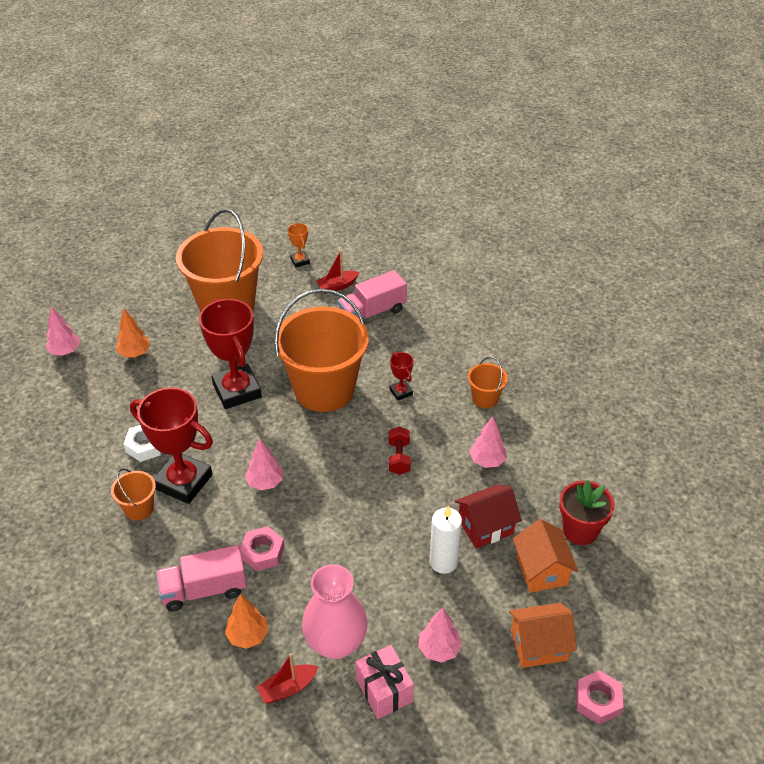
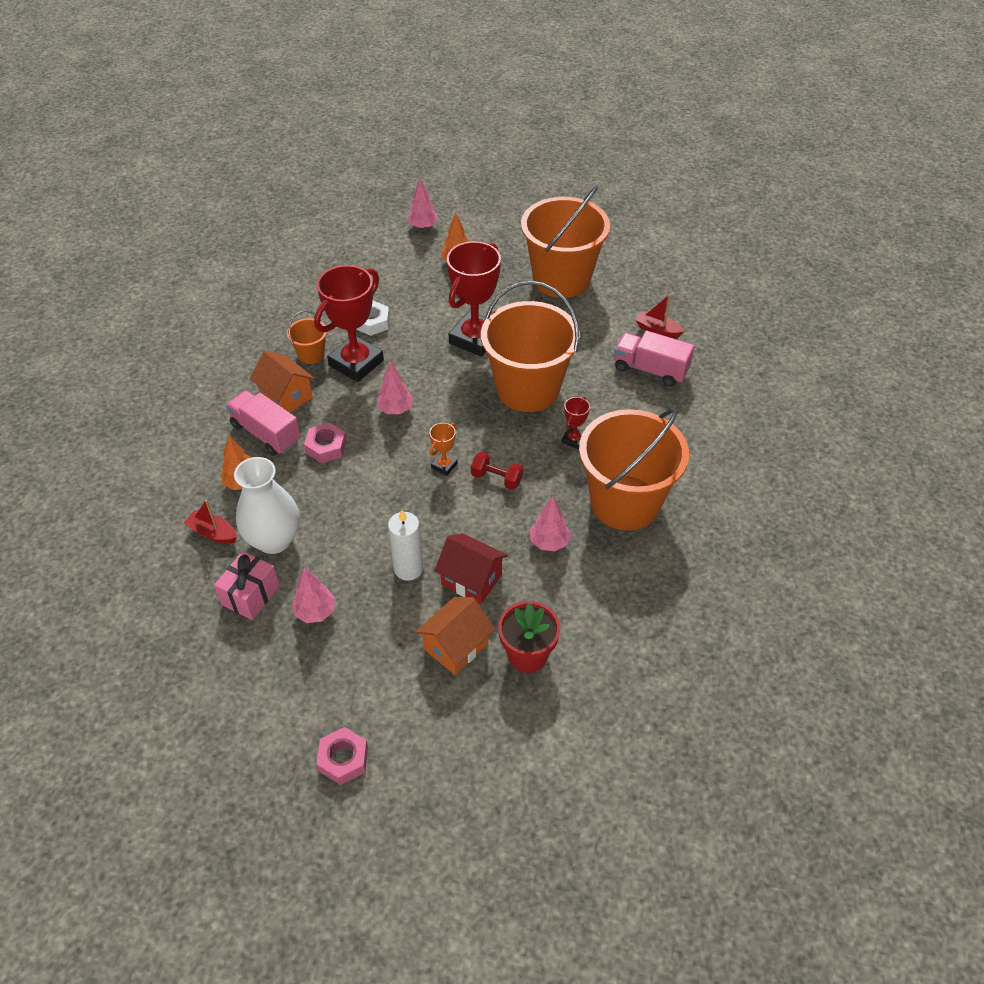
camera: 55 degrees right, 5 degrees up
(183, 482) = (356, 363): red trophy -> red trophy turned 45 degrees clockwise
(300, 261) = (661, 291): orange trophy -> orange trophy (444, 465)
(336, 643) = (274, 540): pink vase -> white vase
(399, 458) = (496, 478): red dumbbell -> red dumbbell turned 60 degrees clockwise
(485, 398) = (625, 502): orange bucket -> orange bucket, size x2.32
(538, 645) = (371, 684): orange house -> orange house (286, 396)

